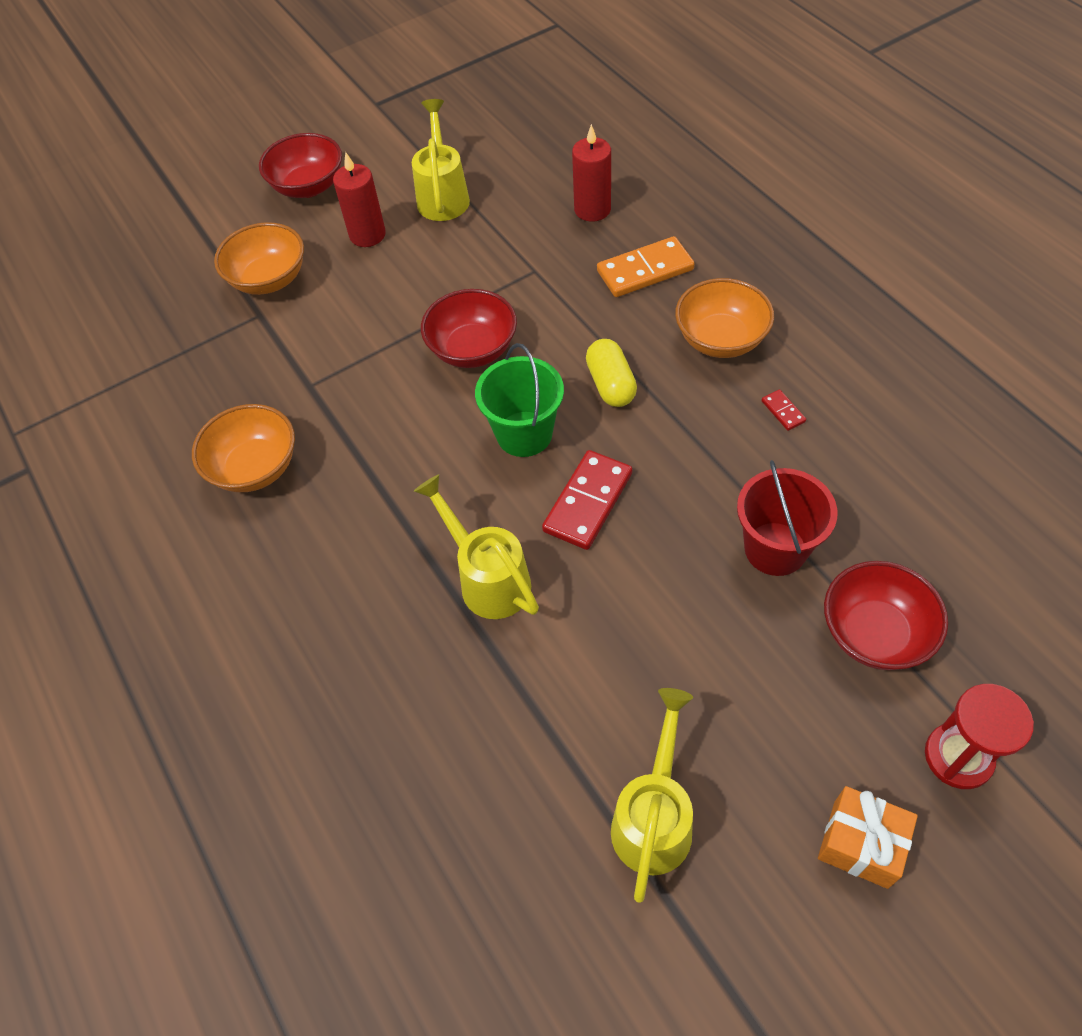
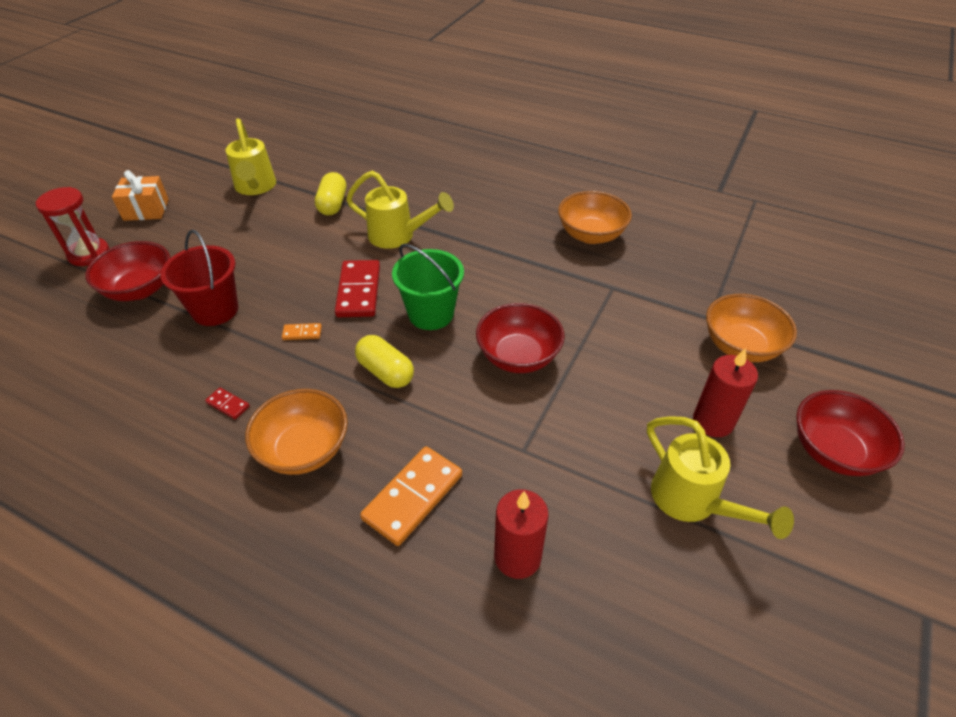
camera: 145 degrees right, 10 degrees down
(544, 699) = (333, 204): none -> yellow capsule
(679, 468) = (302, 333): none -> orange domino

